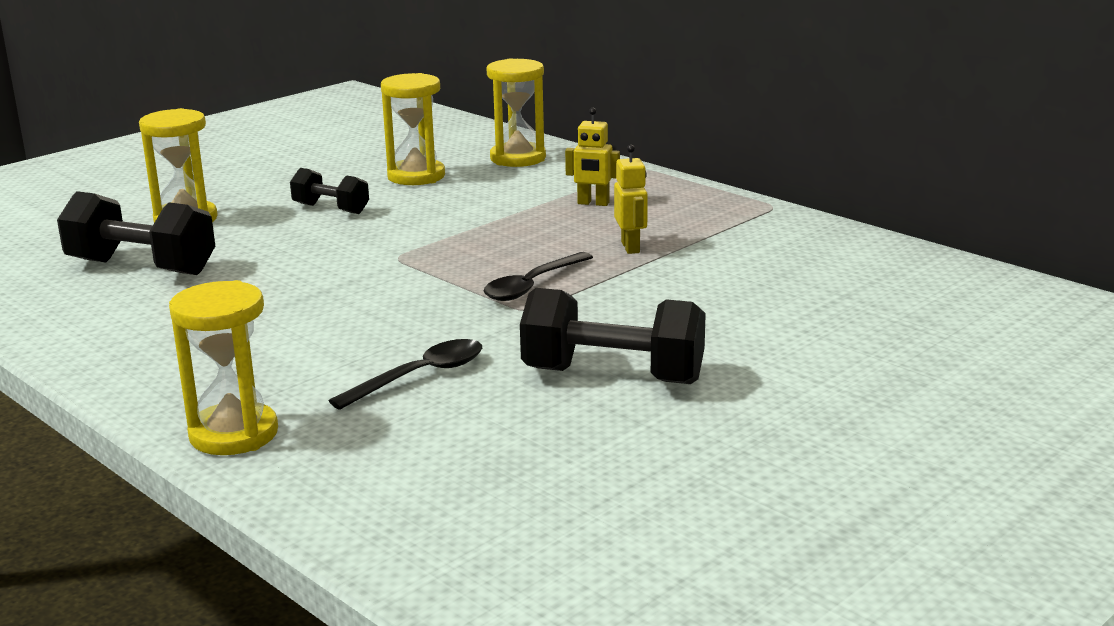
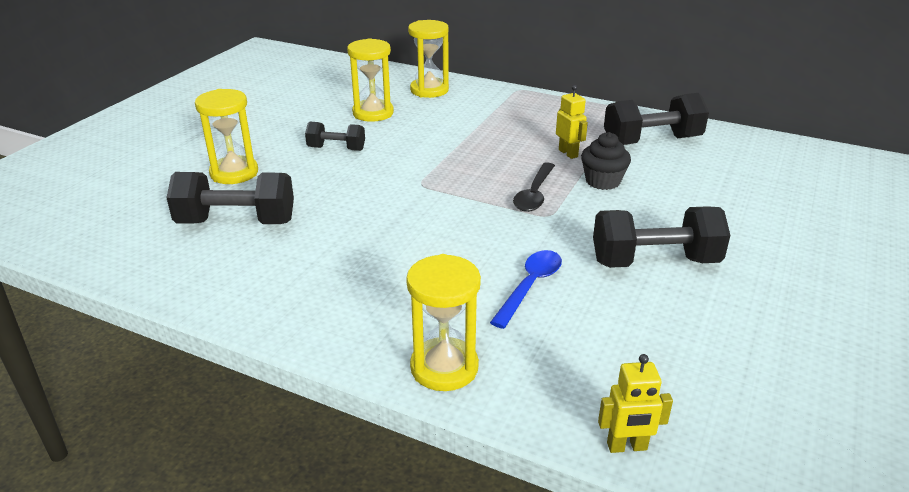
camera: 20 degrees left, 10 degrees up
(420, 376) = (530, 286): black spoon -> blue spoon
(593, 203) = (512, 121): yellow robot -> yellow robot (627, 447)
(643, 283) = (602, 181): none -> black cupcake
(769, 247) = (652, 141): none -> black dumbbell

